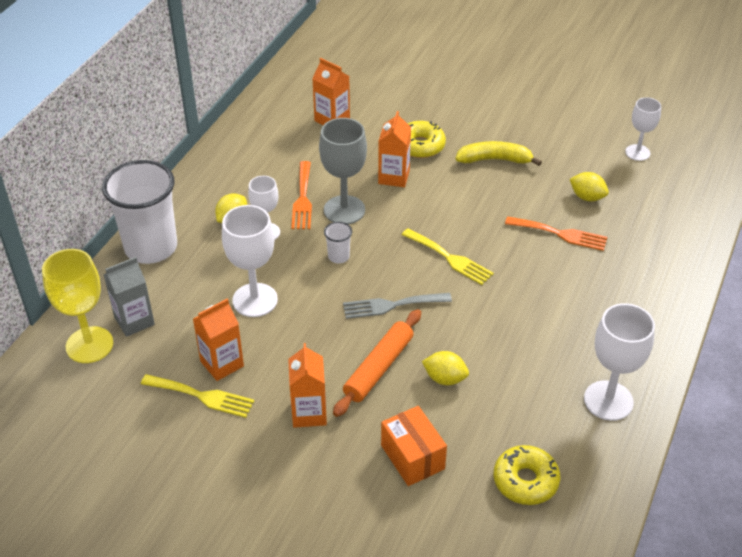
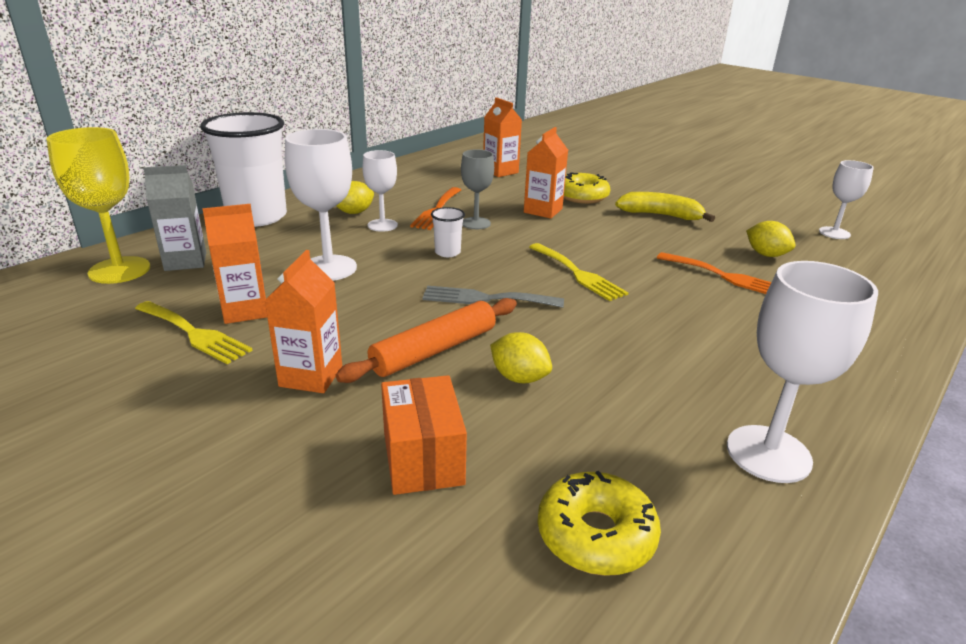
camera: 15 degrees right, 15 degrees down
(344, 210) = (476, 223): grey goblet -> grey goblet, size x0.63

